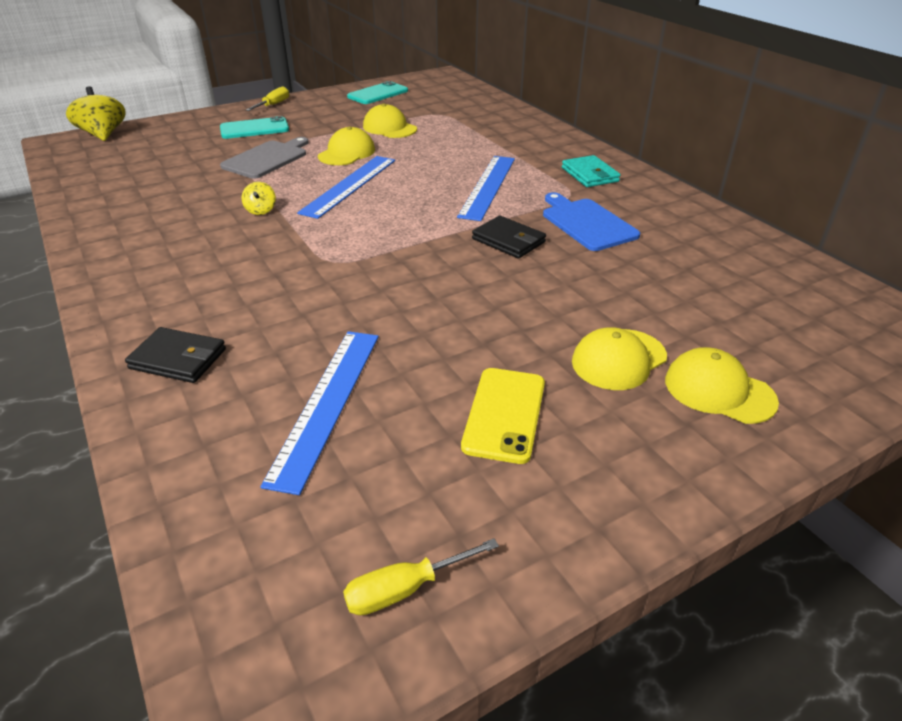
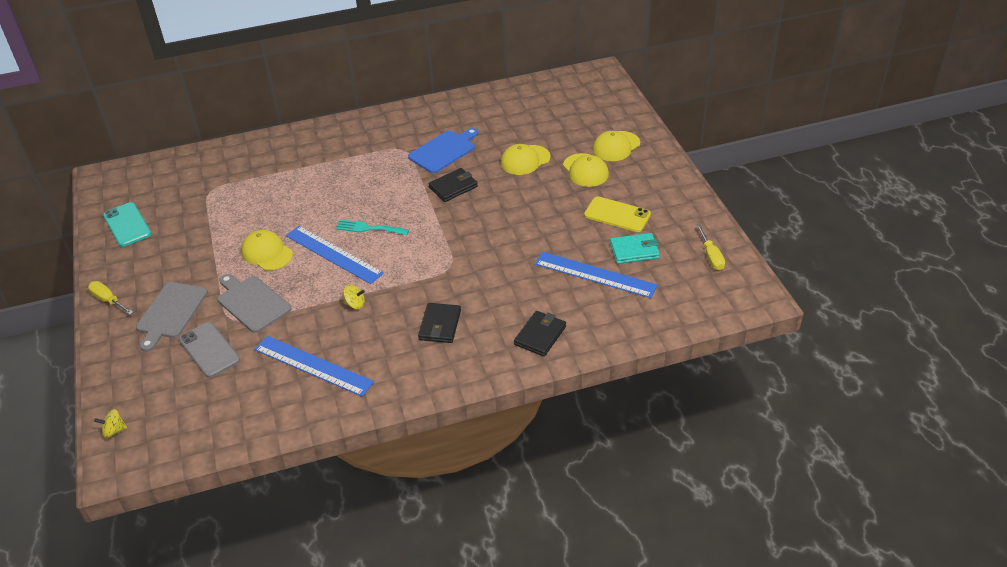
camera: 75 degrees left, 5 degrees up
(103, 135) = (114, 431): yellow spinning top -> yellow spinning top, size x0.50
(198, 152) = (209, 350): none -> grey phone
(215, 270) = (440, 325): none -> black wallet
(254, 129) = (170, 313): turquoise phone -> grey cutting board
(389, 128) = (224, 224): yellow cap -> yellow cap (525, 160)
(401, 197) = (368, 228): none -> turquoise fork
(488, 186) = (370, 184): blue ruler -> blue ruler (313, 365)
(587, 223) = (444, 151): blue cutting board -> blue cutting board turned 150 degrees clockwise
(589, 175) = (375, 134): turquoise wallet -> turquoise wallet (634, 251)

